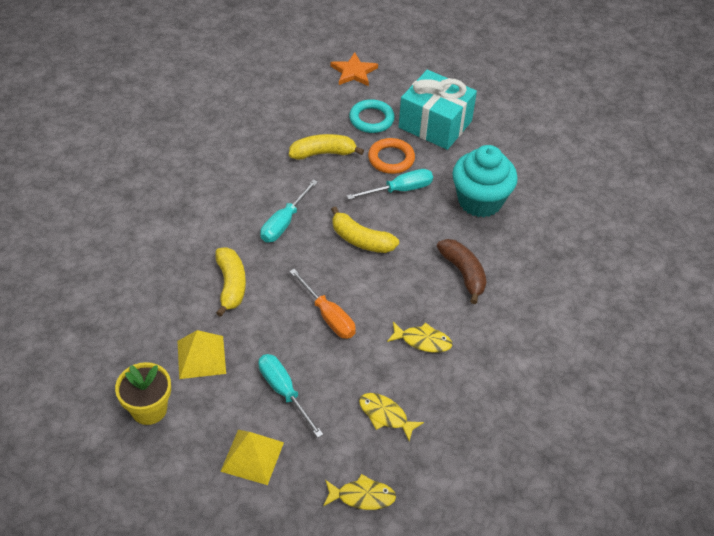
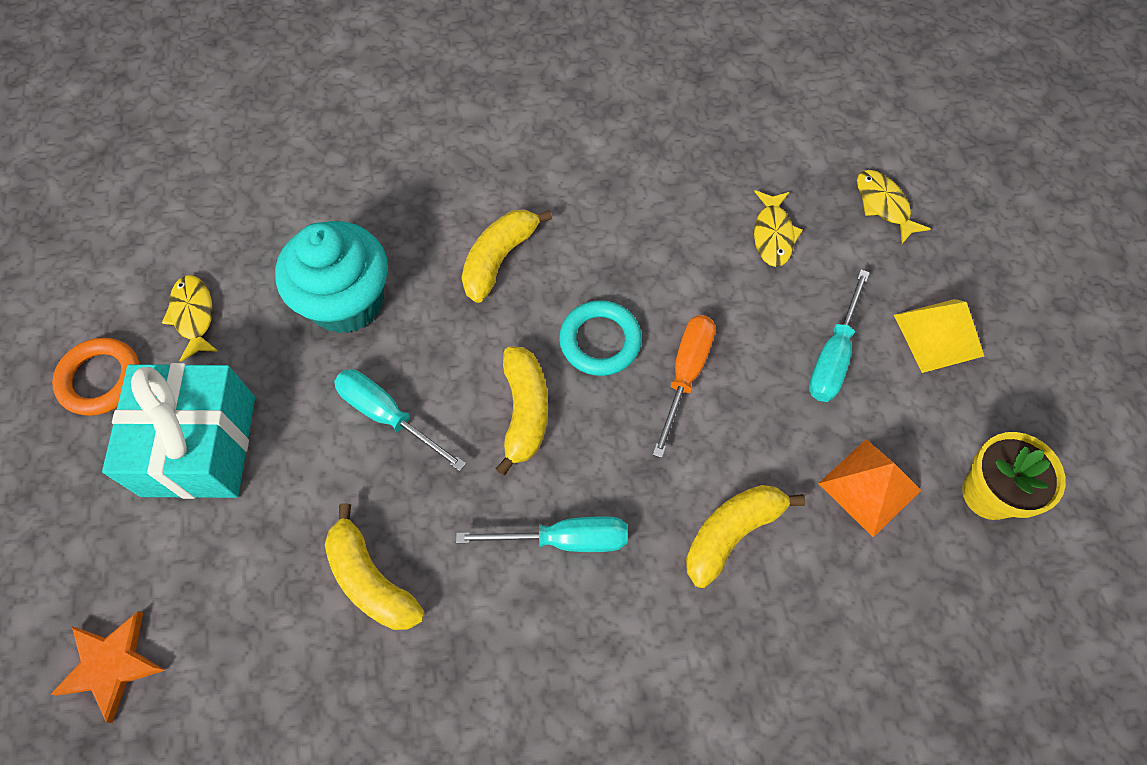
camera: 120 degrees left, 15 degrees up
(201, 357) = (869, 487): yellow pyramid -> orange pyramid
(371, 119) = (238, 553): turquoise ring -> turquoise ring (600, 341)
(391, 159) = (323, 466): orange ring -> orange ring (101, 379)
(422, 341) = (641, 250): yellow fish -> yellow fish (194, 315)
(463, 273) = (499, 259): brown banana -> yellow banana

